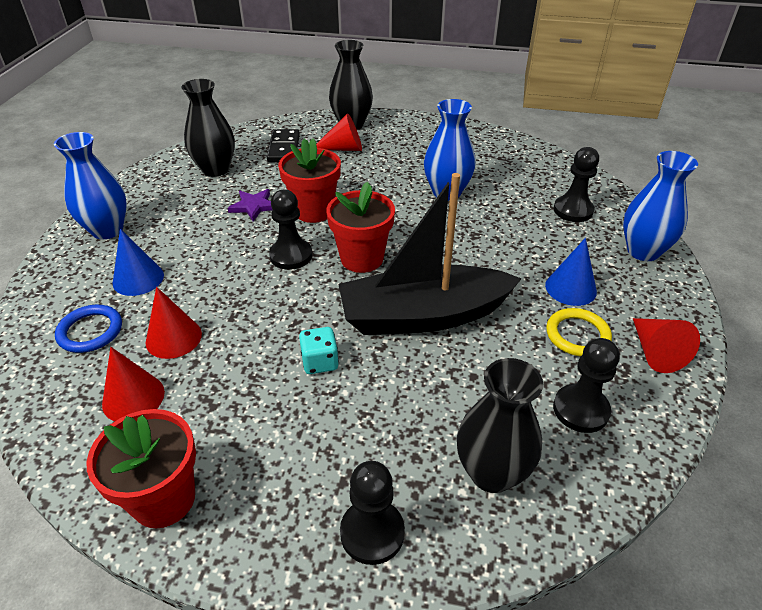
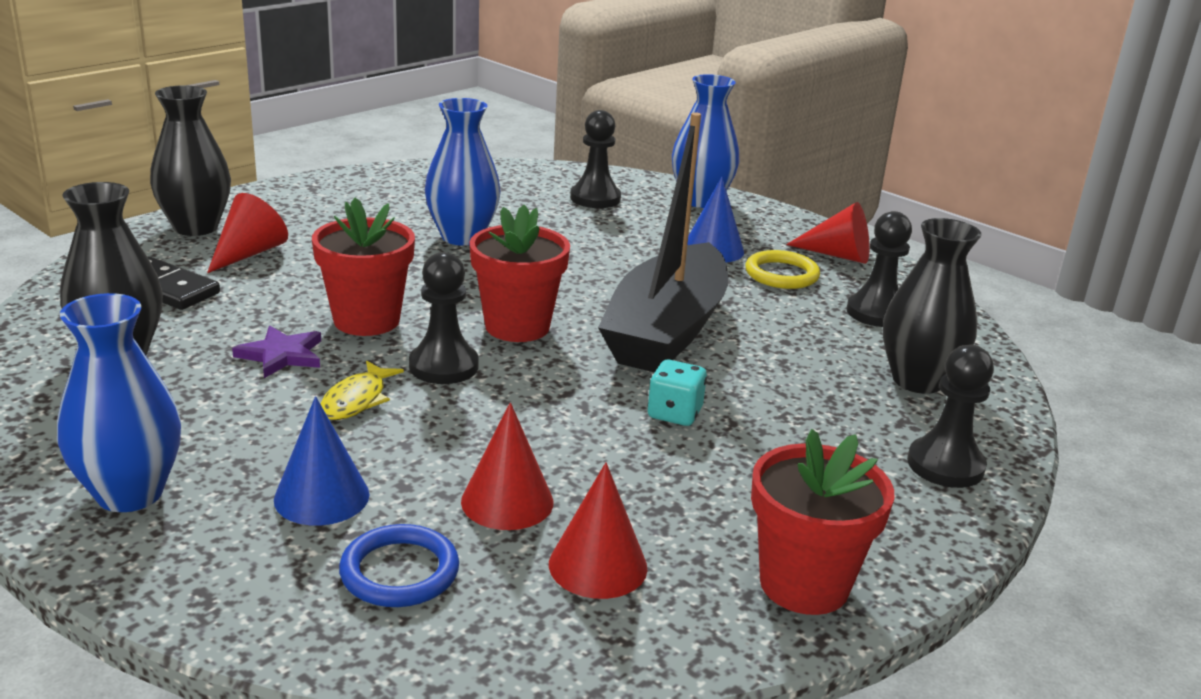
camera: 60 degrees left, 15 degrees down
(232, 246) = (357, 400): none -> yellow fish

